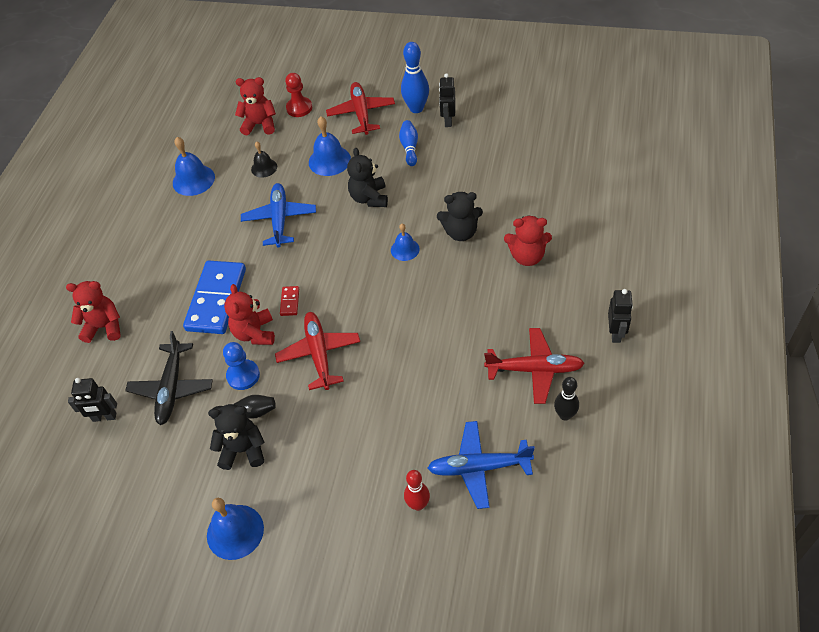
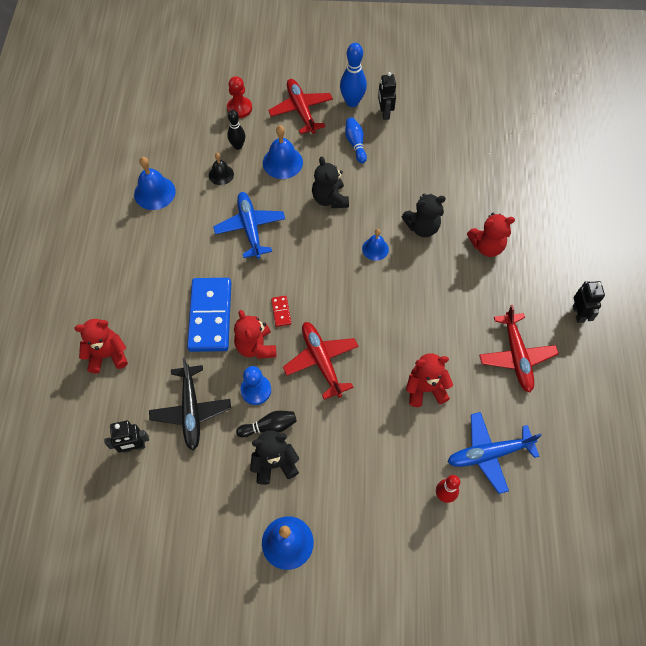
camera: 15 degrees left, 10 degrees up
(260, 125) = (205, 128): red teddy bear -> red teddy bear (425, 389)
(534, 369) = (516, 356): red plane -> red plane turned 90 degrees clockwise
(565, 415) = (551, 396): black bowling pin -> black bowling pin (238, 146)

